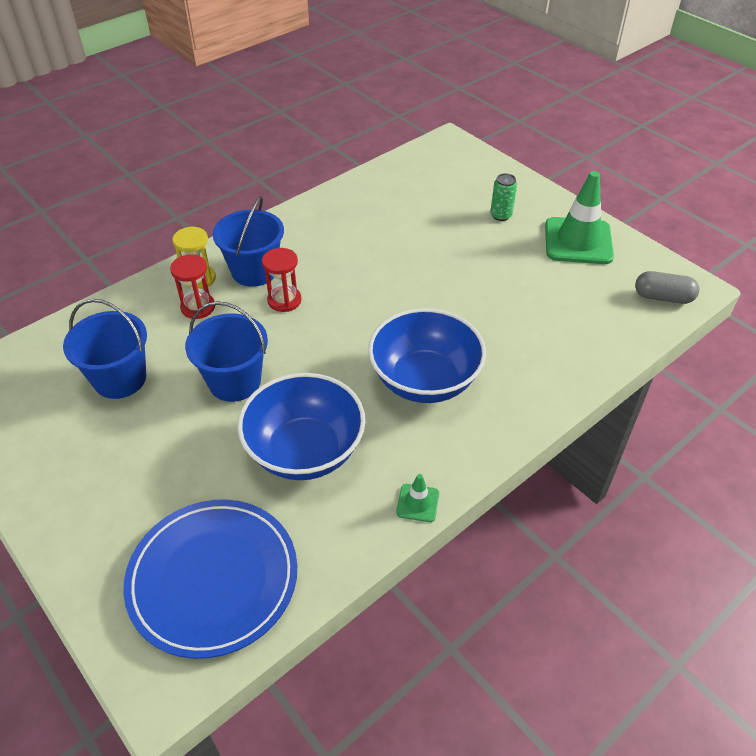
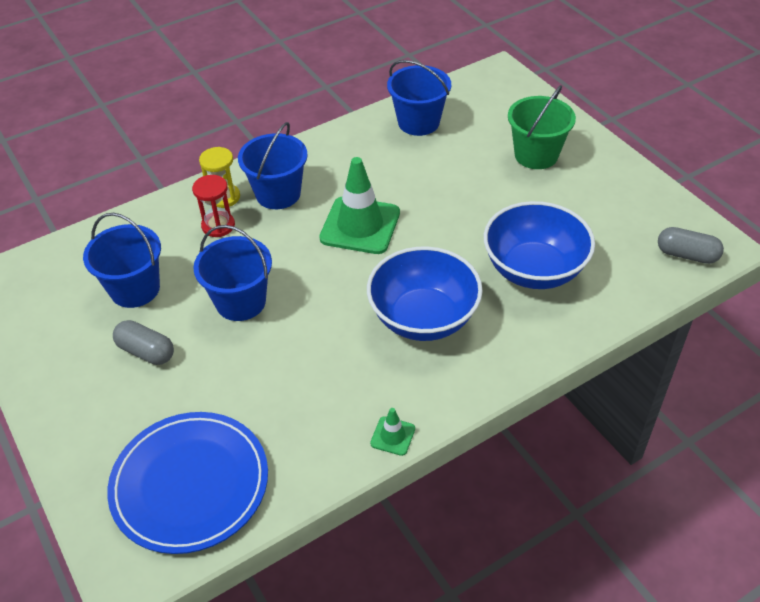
camera: 10 degrees right, 0 degrees up
(142, 442) = (146, 351): none -> grey capsule
(284, 300) = (302, 226): red hourglass -> none
(305, 451) = (295, 375): blue bowl -> blue bowl (534, 270)
(381, 193) = (418, 122): none -> blue bucket
(501, 215) = (536, 155): green can -> green bucket
(578, 241) = (611, 188): green traffic cone -> green traffic cone (360, 225)

